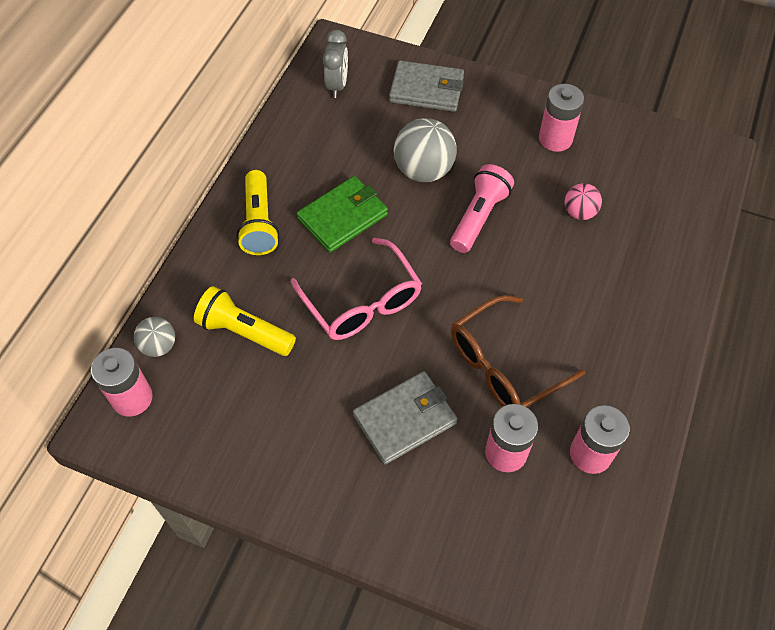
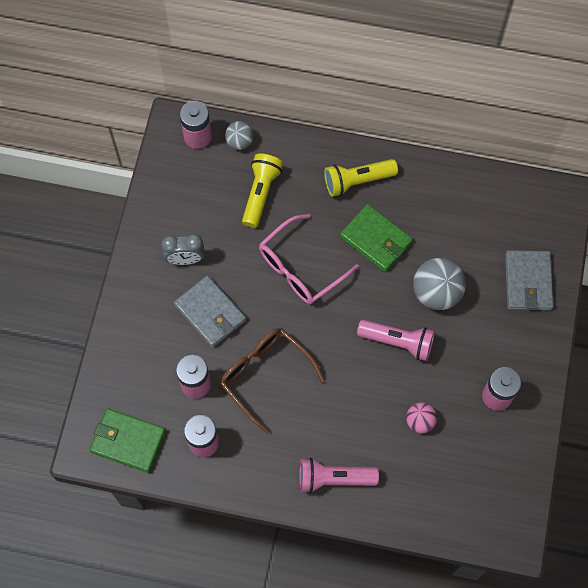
camera: 80 degrees right, 10 degrees up
(337, 85) = (514, 209): grey clock -> grey clock (185, 259)
(582, 557) = (128, 441): none -> green wallet
(645, 309) = (334, 478): none -> pink flashlight

